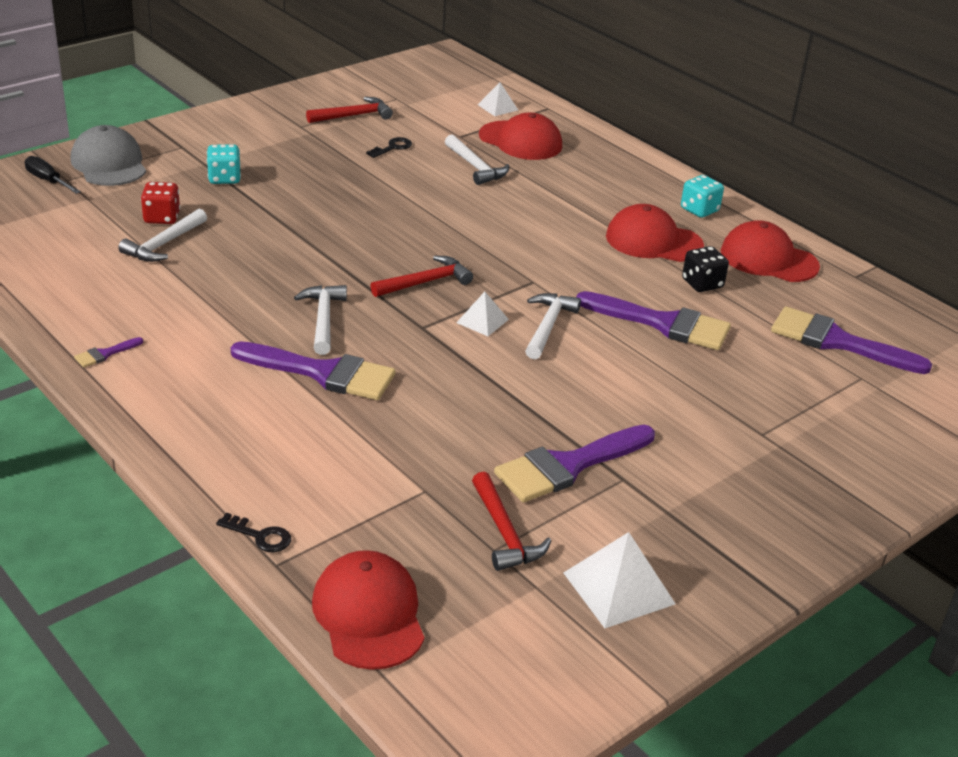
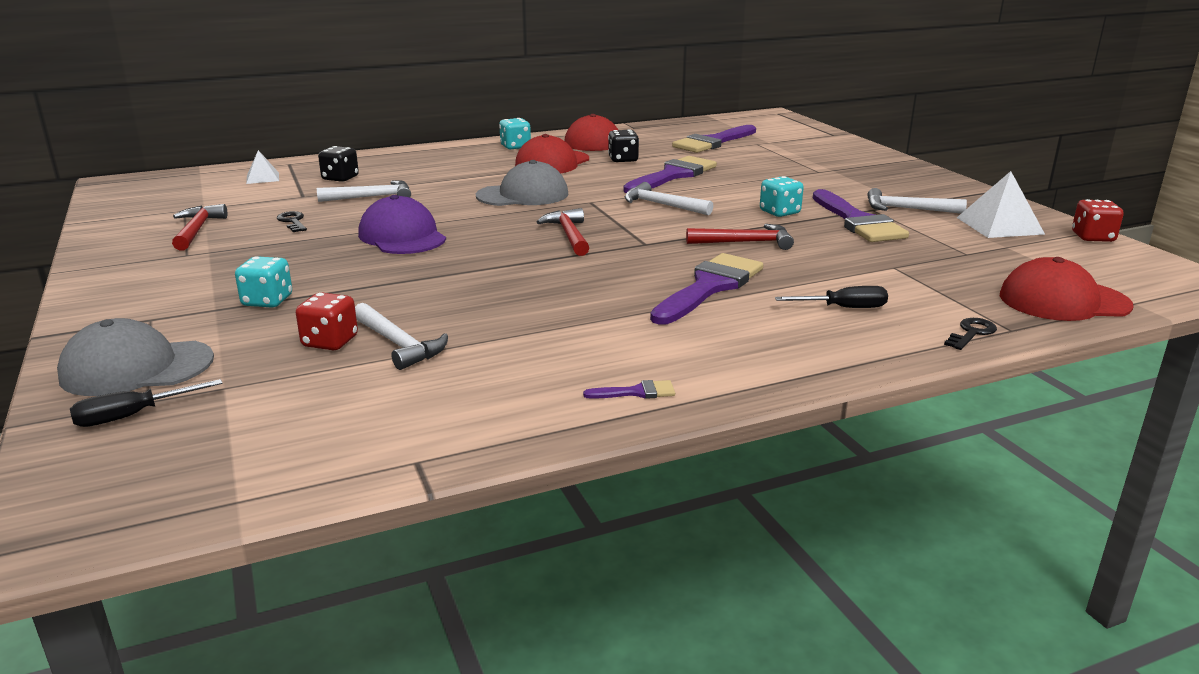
camera: 70 degrees left, 10 degrees down
(105, 354) = (636, 392): purple brush -> purple brush turned 75 degrees counterclockwise
(298, 454) = (844, 308): none -> black screwdriver
(323, 319) = (613, 279): white hammer -> white hammer (907, 209)
(381, 202) = (402, 236): none -> purple cap
(482, 321) = (644, 223): white pyramid -> none
(505, 533) = (945, 248): red hammer -> red hammer (745, 242)
(520, 141) = (340, 178): red cap -> black dice
(530, 240) = (523, 195): none -> grey cap
(569, 407) = (779, 212): none -> turquoise dice
(615, 675) = (1092, 237): none -> red dice

